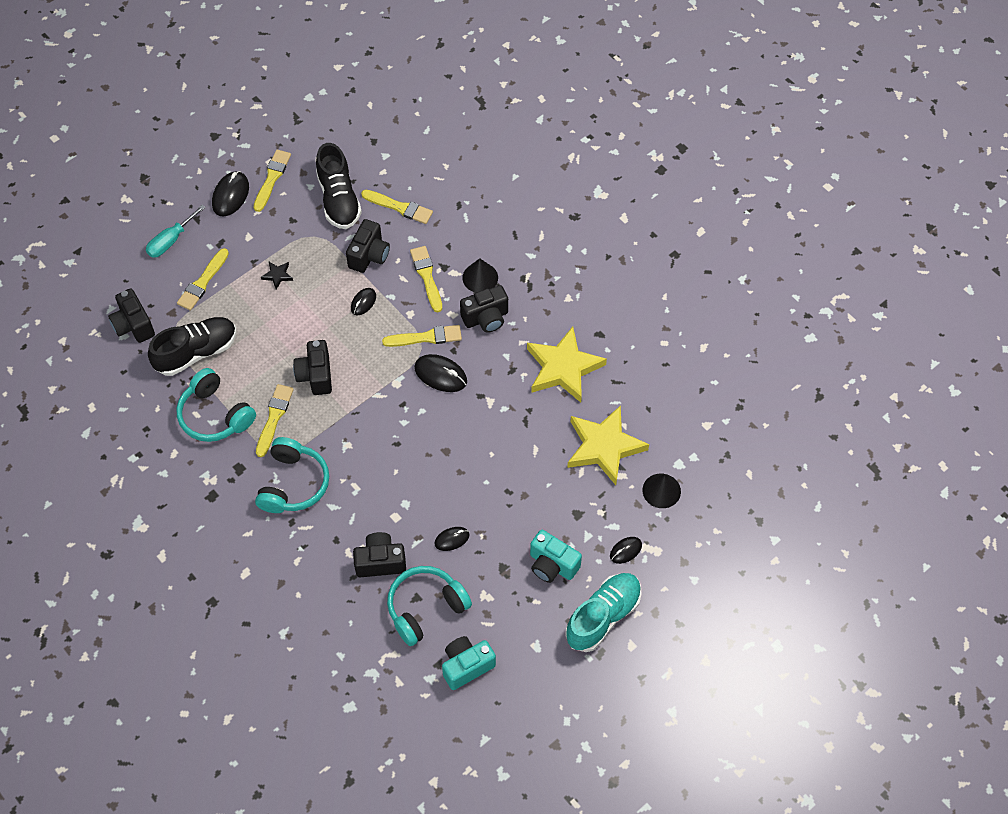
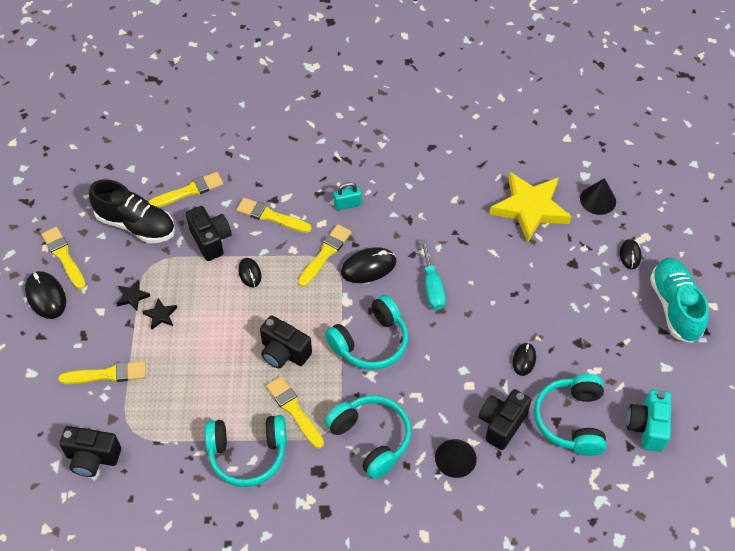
camera: 50 degrees left, 5 degrees down
(171, 241) = (39, 371): turquoise screwdriver -> turquoise screwdriver (432, 287)
(196, 352) = (171, 426): black shoe -> none
(203, 282) = (107, 374): yellow brush -> yellow brush turned 75 degrees counterclockwise
(277, 246) = (132, 297): none -> black star
(374, 424) = (370, 342): none -> turquoise headphones
(480, 277) = (307, 184): black cone -> black cone (455, 458)
(486, 318) = (347, 204): black camera -> turquoise padlock
(552, 565) = (603, 309): turquoise camera -> none
(563, 368) = (439, 187): yellow star -> none

